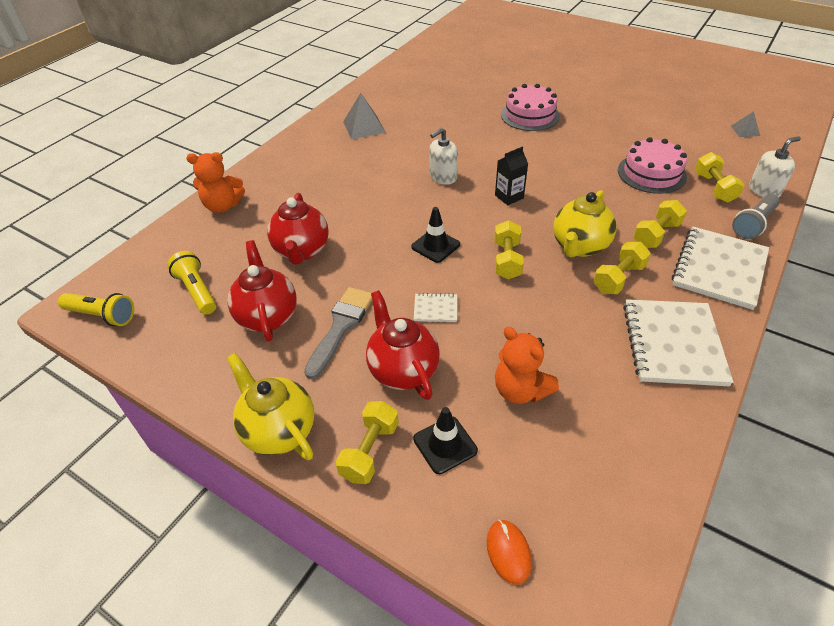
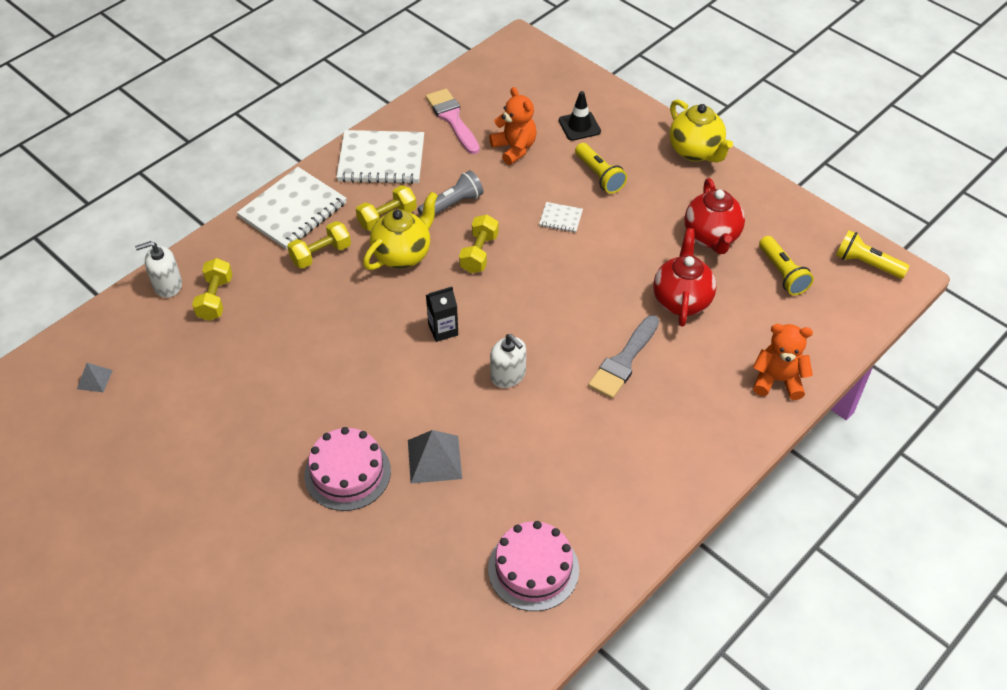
camera: 170 degrees left, 5 degrees up
(341, 327) = (646, 217): grey brush -> grey brush (623, 361)
(364, 127) = (593, 498): grey pyramid -> grey pyramid (434, 459)
(370, 451) = (631, 130): yellow dumbbell -> none
(402, 370) = (599, 175): red teapot -> yellow flashlight
(435, 246) = (543, 281): black traffic cone -> none
(443, 177) = (508, 375): white soap dispenser -> white soap dispenser turned 75 degrees clockwise
(508, 552) = (557, 73): orange mouse -> none
(624, 422) = (452, 119): none -> pink brush
(651, 173) = (264, 332): pink cake -> pink cake (533, 569)
(673, 344) = (381, 159): white notebook -> white notebook turned 75 degrees clockwise
(753, 224) = (219, 248): grey flashlight -> grey flashlight (452, 204)

